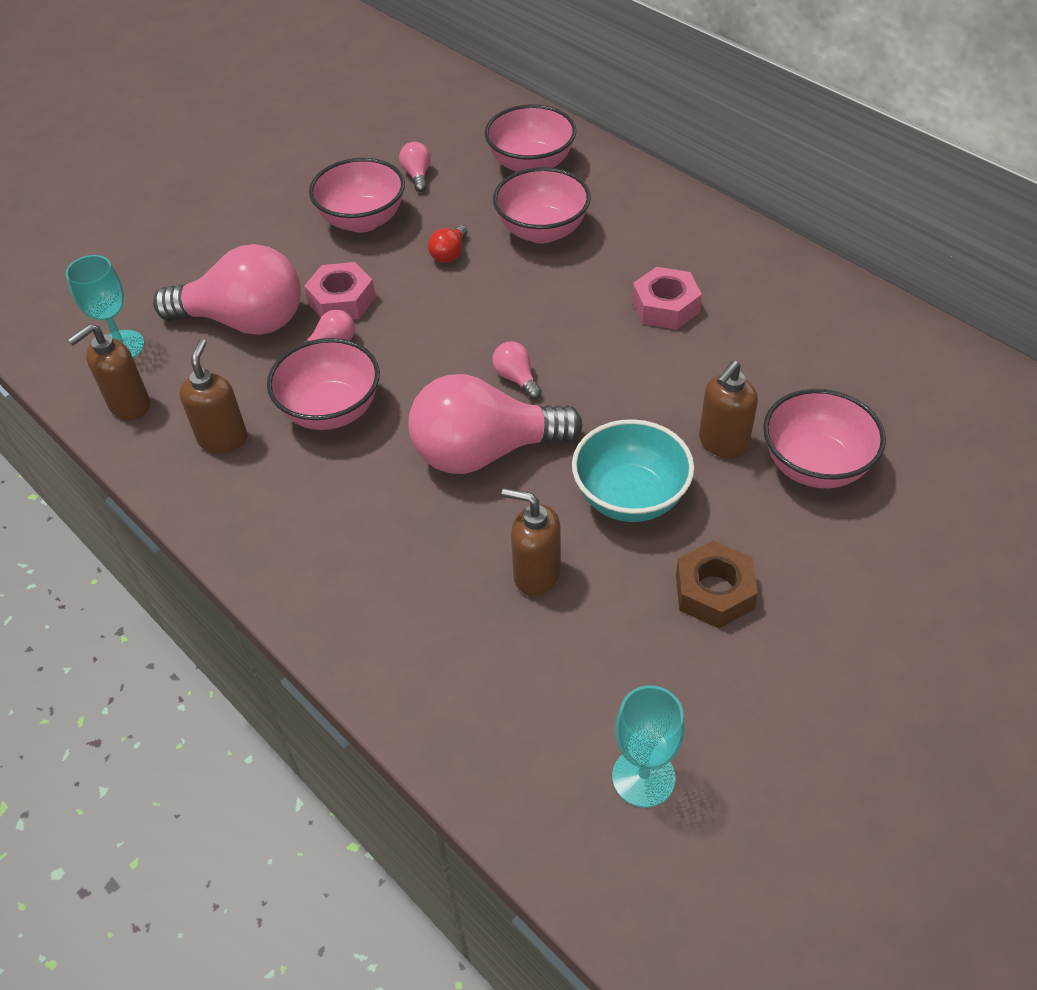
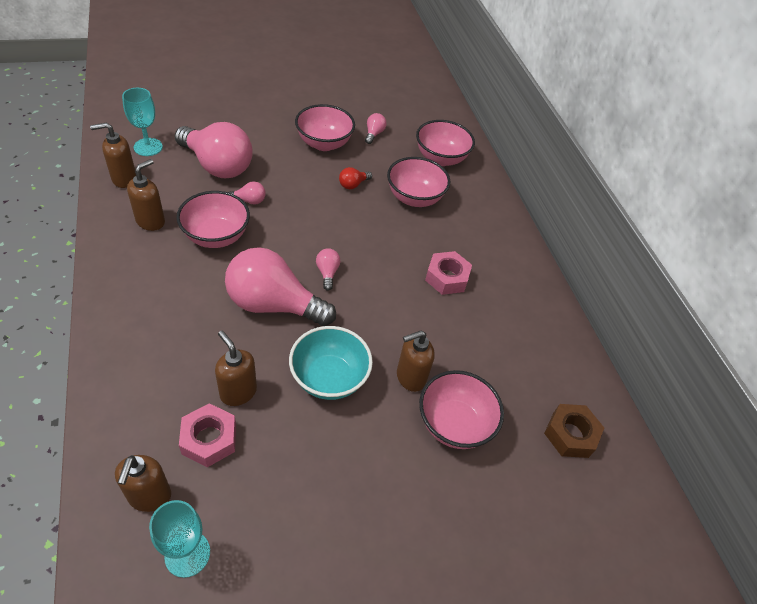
camera: 20 degrees right, 0 degrees up
(342, 300) = (275, 180): pink nut -> pink nut (209, 439)
(540, 747) = (149, 496): none -> brown soap dispenser
(714, 592) = (326, 465): brown nut -> brown nut (570, 434)

